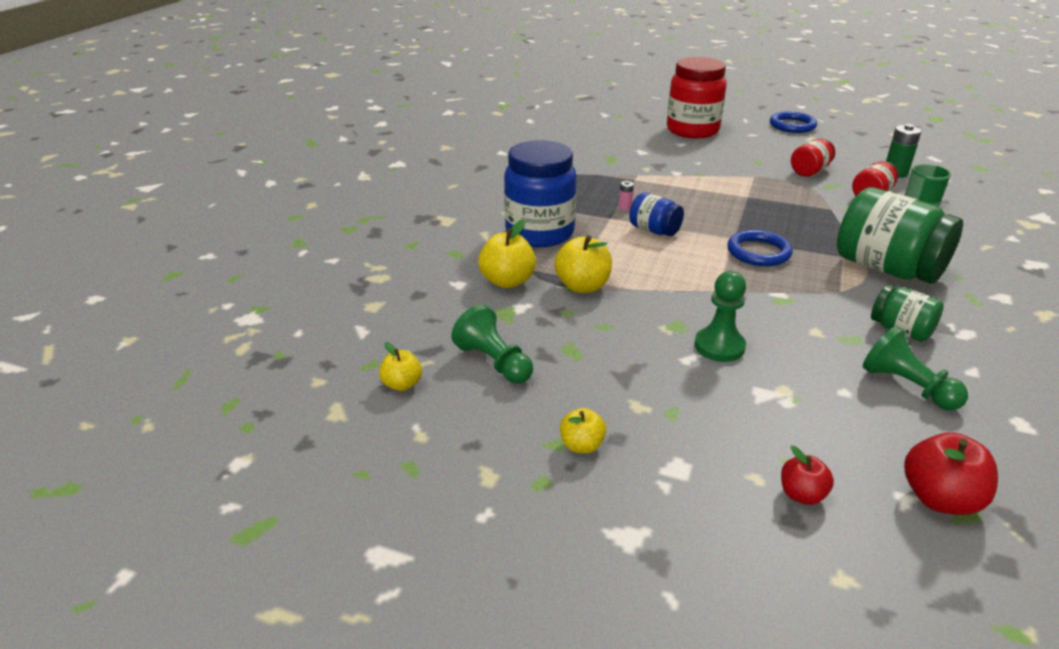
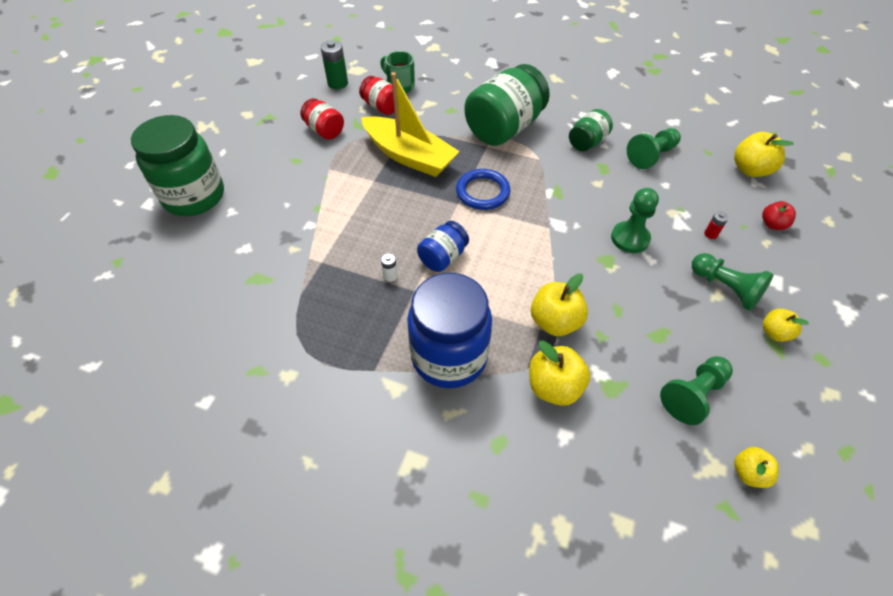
camera: 90 degrees left, 20 degrees up
(625, 207) = (390, 276): pink battery -> white battery
(652, 415) = (725, 288): none -> green pawn
(692, 130) = (194, 196): red jar -> green jar
(753, 420) = (710, 234): none -> red battery
(792, 125) = (208, 119): blue ring -> none
(796, 212) = (409, 156): none -> yellow boat
(939, 499) = (750, 170): red apple -> yellow apple

